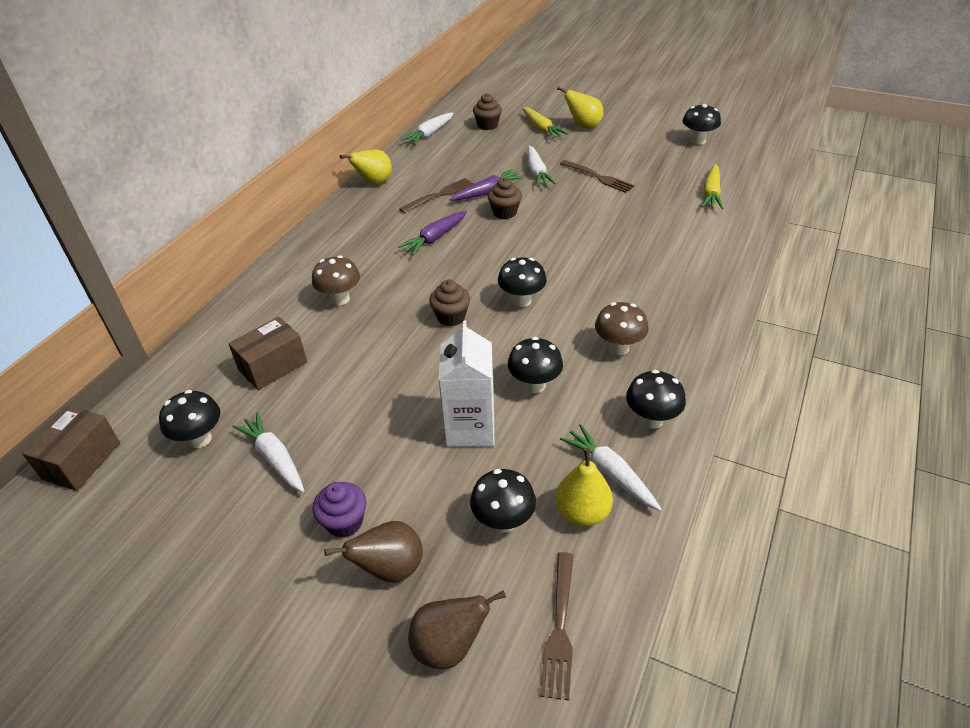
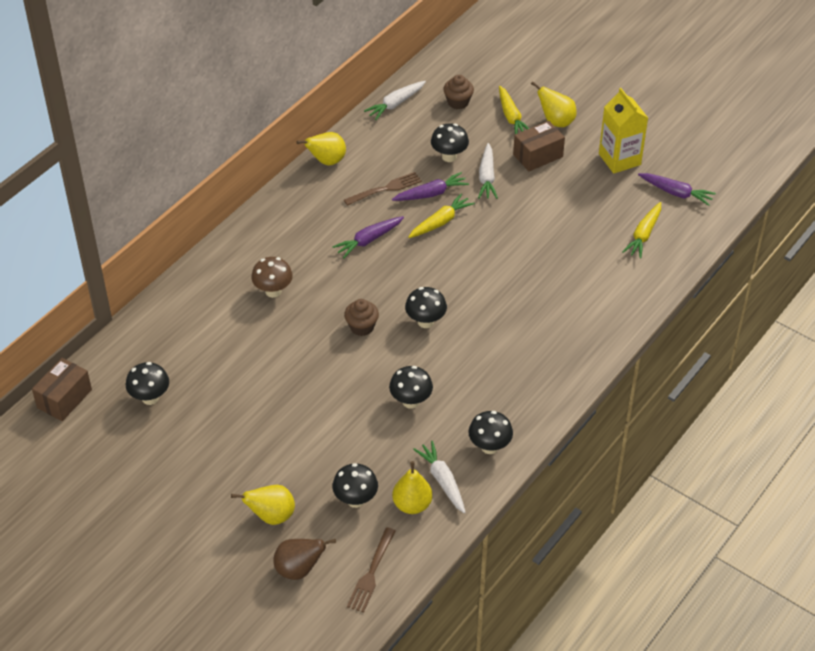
camera: 10 degrees right, 5 degrees up
(273, 366) = (210, 346): brown box -> brown box (538, 156)
(274, 458) = (203, 423): white carrot -> none
(344, 522) = (246, 479): purple cupcake -> none
(390, 569) = (271, 516): brown pear -> yellow pear
(470, 428) = (351, 427): white carton -> none
(504, 212) = (440, 222): brown cupcake -> yellow carrot
(598, 177) = (544, 195): brown fork -> none
(618, 348) = (489, 381): brown mushroom -> none
(655, 143) = (619, 159): none -> yellow carton
(698, 141) = (663, 164): black mushroom -> black mushroom (449, 156)
(722, 158) = (676, 193): none -> purple carrot

